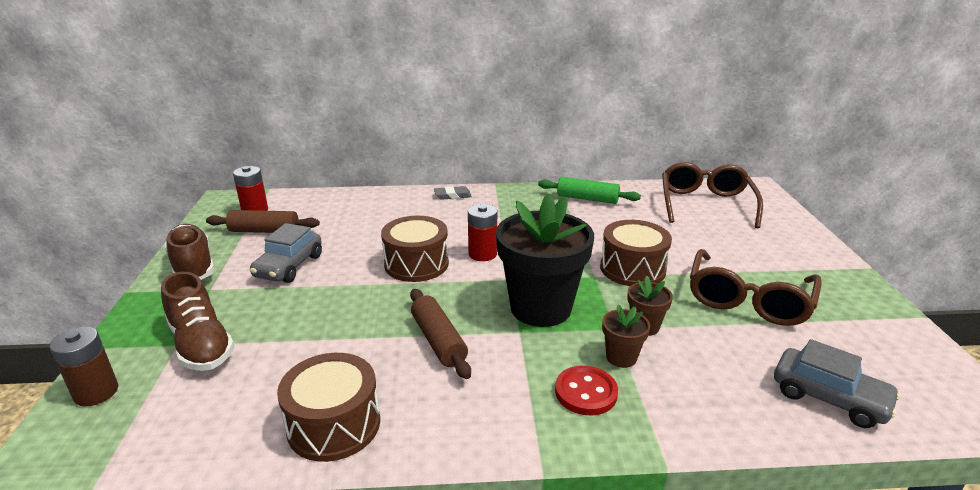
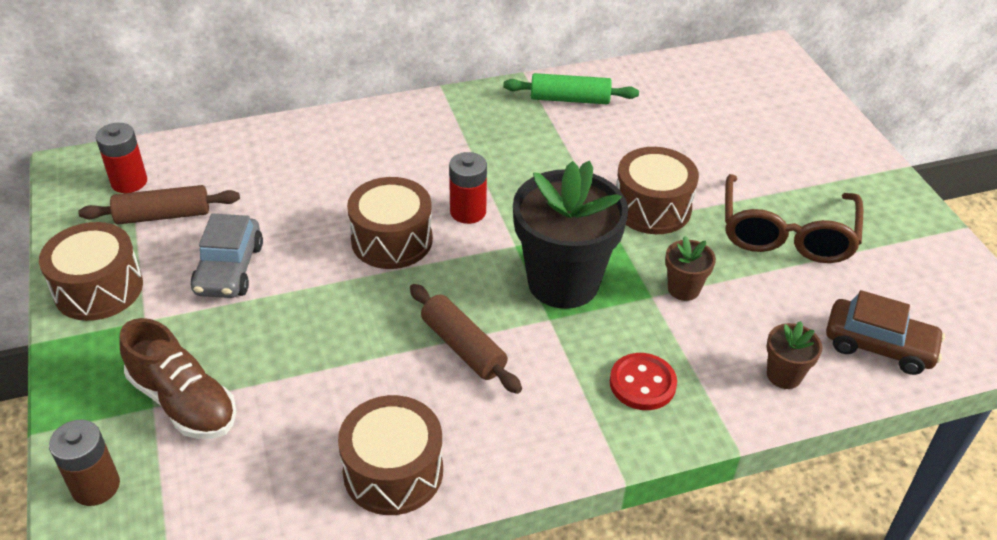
camera: 15 degrees left, 15 degrees up
(193, 266) = (98, 288): brown shoe -> brown drum
(452, 195) = (392, 117): grey eraser -> none
(621, 357) = (668, 333): brown flower pot -> brown flower pot (784, 375)
(705, 204) = (716, 89): brown glasses -> none
(829, 397) = (879, 345): grey car -> brown car

